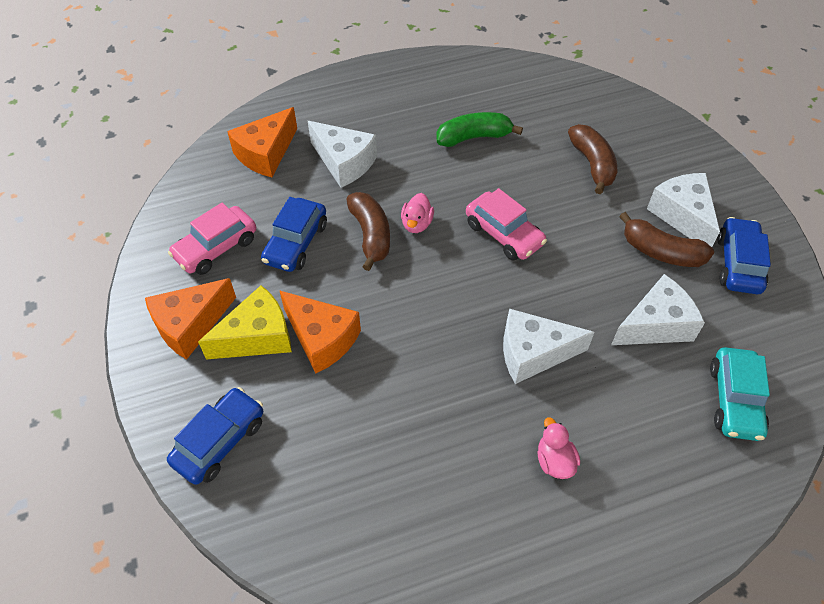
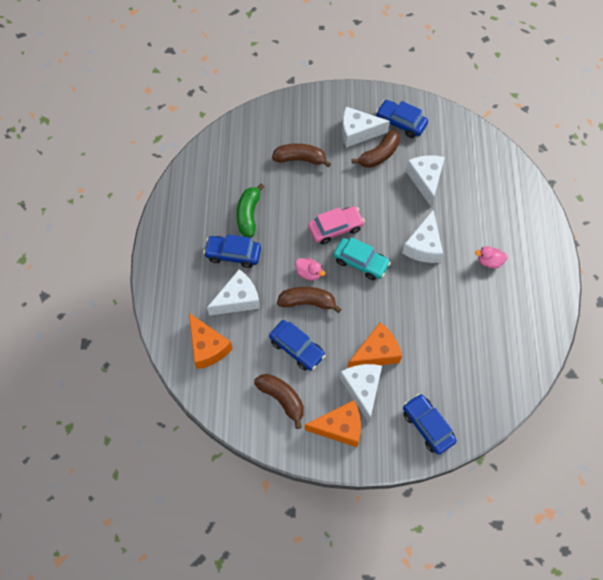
camera: 70 degrees left, 10 degrees up
(190, 325) = (339, 427): orange cheese -> orange cheese turned 75 degrees counterclockwise
(216, 248) = (282, 399): pink car -> brown banana
(257, 336) = (362, 389): yellow cheese -> white cheese
(407, 139) = (233, 254): none -> blue car
(734, 400) = (481, 167): turquoise car -> turquoise car (360, 262)

